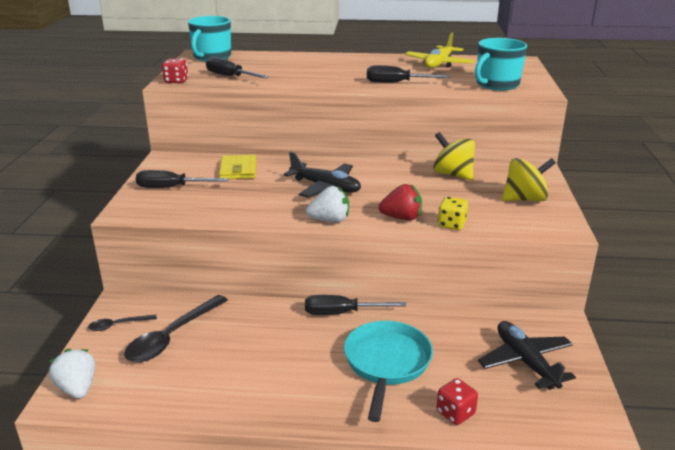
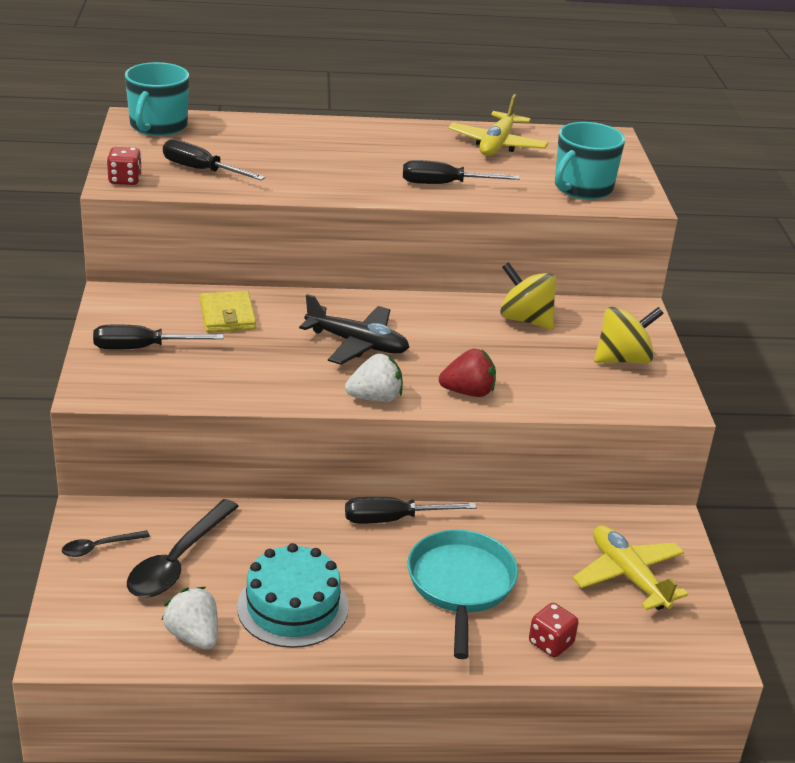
camera: 10 degrees left, 5 degrees up
(77, 388) = (77, 635): white strawberry -> white strawberry (193, 636)
(249, 374) = (293, 607): none -> turquoise cake
(451, 224) = (533, 401): yellow dice -> none
(525, 362) = (628, 576): black plane -> yellow plane

